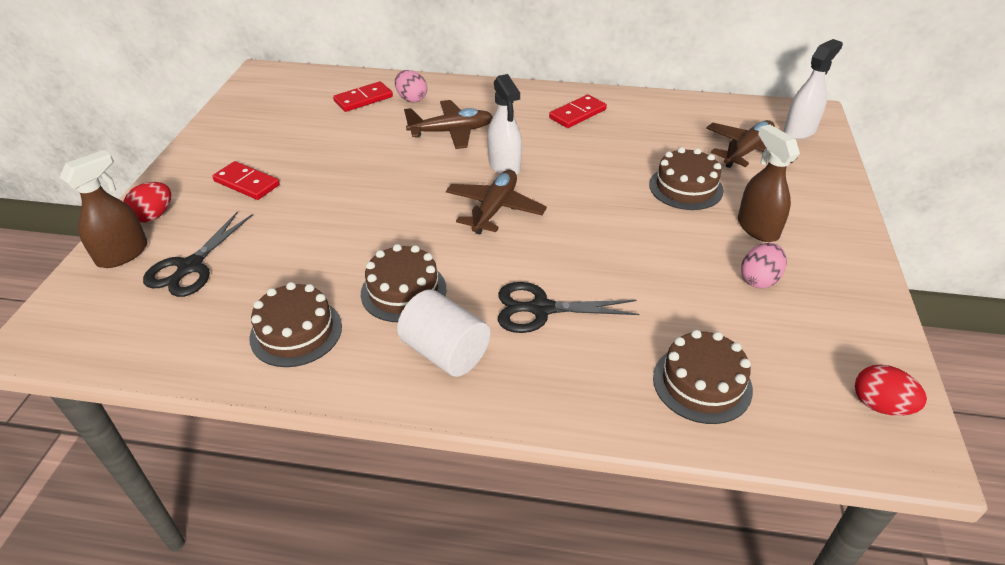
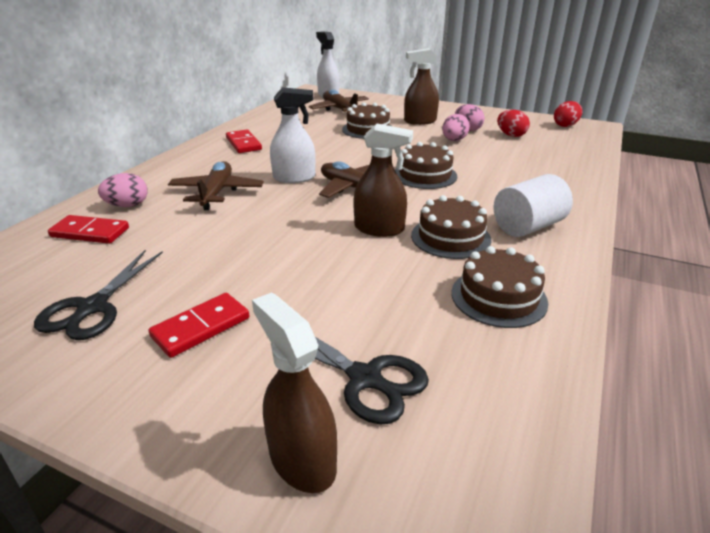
camera: 75 degrees left, 10 degrees down
(154, 216) = (217, 425): red egg -> red egg (511, 135)
(363, 99) = (90, 232): red domino -> red domino turned 60 degrees counterclockwise
(409, 240) = (379, 229): none -> brown spray bottle
(541, 309) = (483, 188): black scissors -> black scissors (93, 307)
(699, 269) = (454, 140): none -> pink egg
(702, 383) = (554, 156): brown cake -> brown cake (425, 175)

